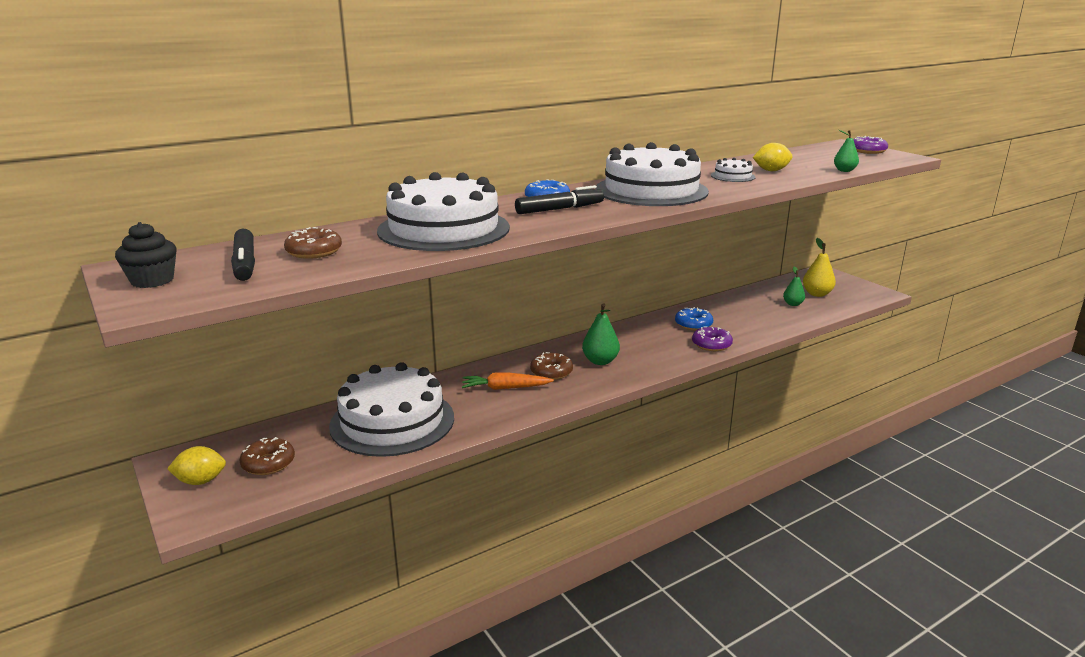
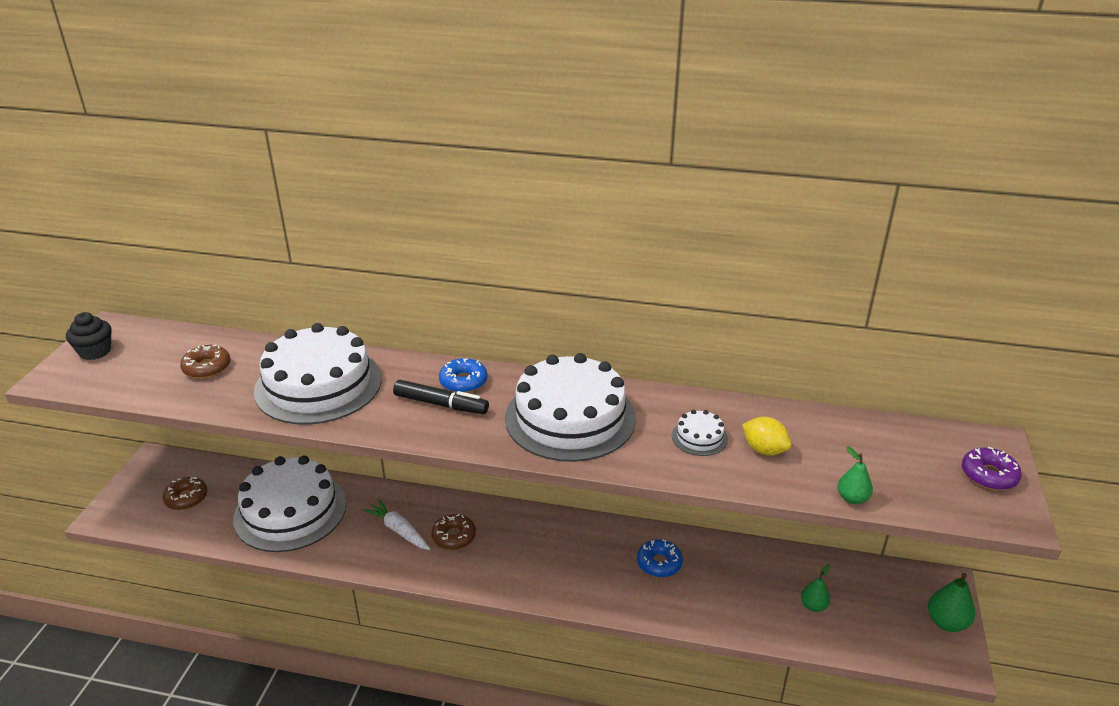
camera: 45 degrees right, 10 degrees up
(201, 481) = (143, 488): yellow lemon -> none
(245, 264) = (156, 360): black marker -> none
(505, 388) = (398, 530): orange carrot -> white carrot
(600, 361) = (507, 551): green pear -> green pear (946, 622)
(711, 344) = (630, 600): purple donut -> none
(817, 294) = (871, 610): yellow pear -> none

